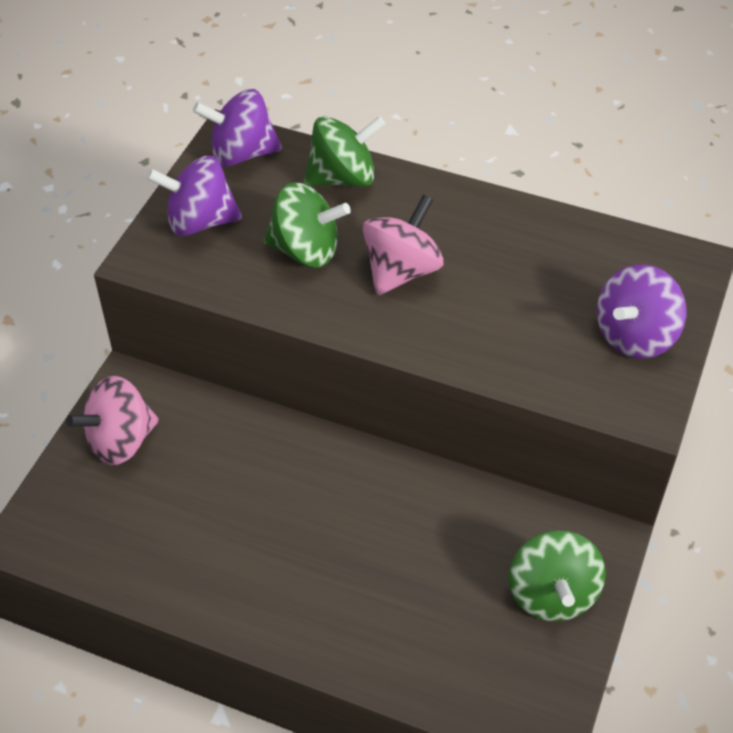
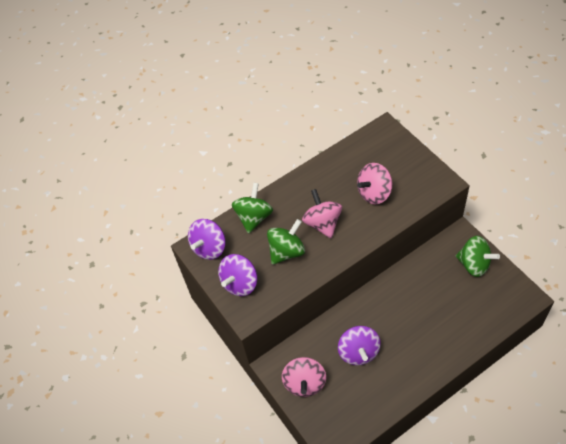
camera: 50 degrees left, 5 degrees up
(528, 313) = (374, 193): none -> pink spinning top
(635, 336) = (408, 166): purple spinning top -> purple spinning top (358, 352)

